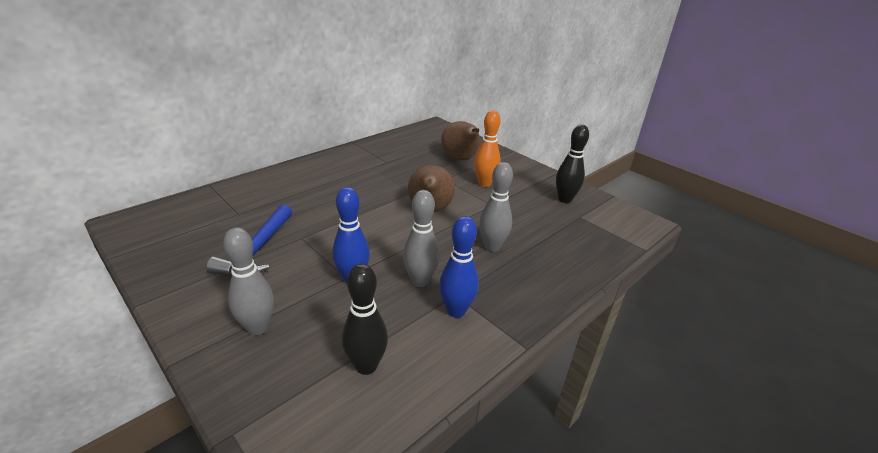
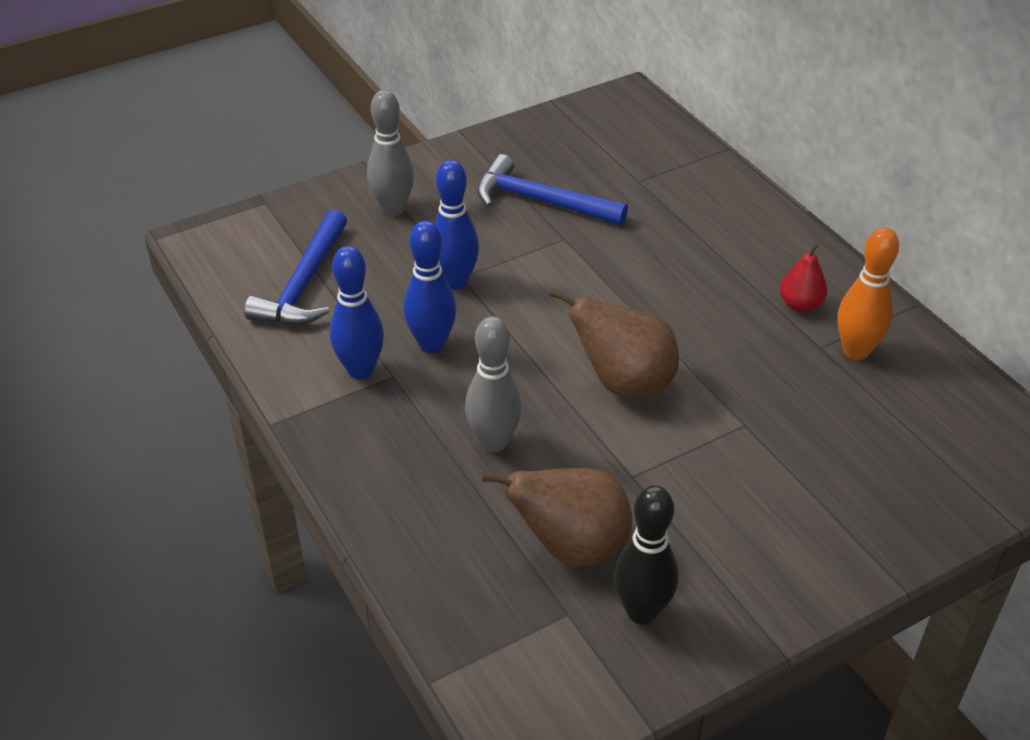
camera: 105 degrees right, 10 degrees up
(357, 165) = (800, 305): none -> red pear
(366, 366) = (304, 284): black bowling pin -> blue hammer
(420, 281) = (432, 344): grey bowling pin -> blue bowling pin
(460, 159) = (842, 468): brown pear -> brown pear (571, 547)
(484, 183) = (721, 485): orange bowling pin -> orange bowling pin (855, 351)

